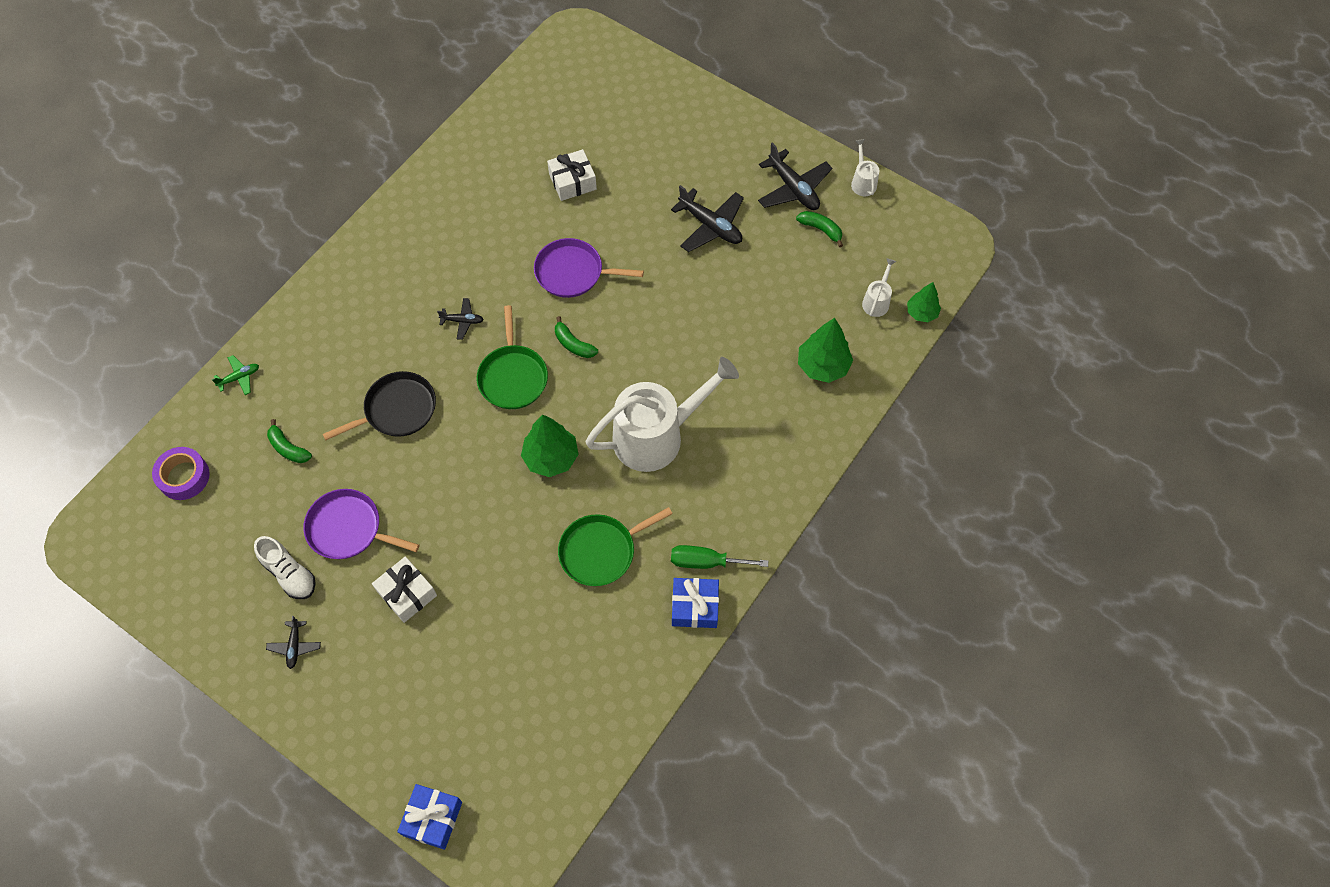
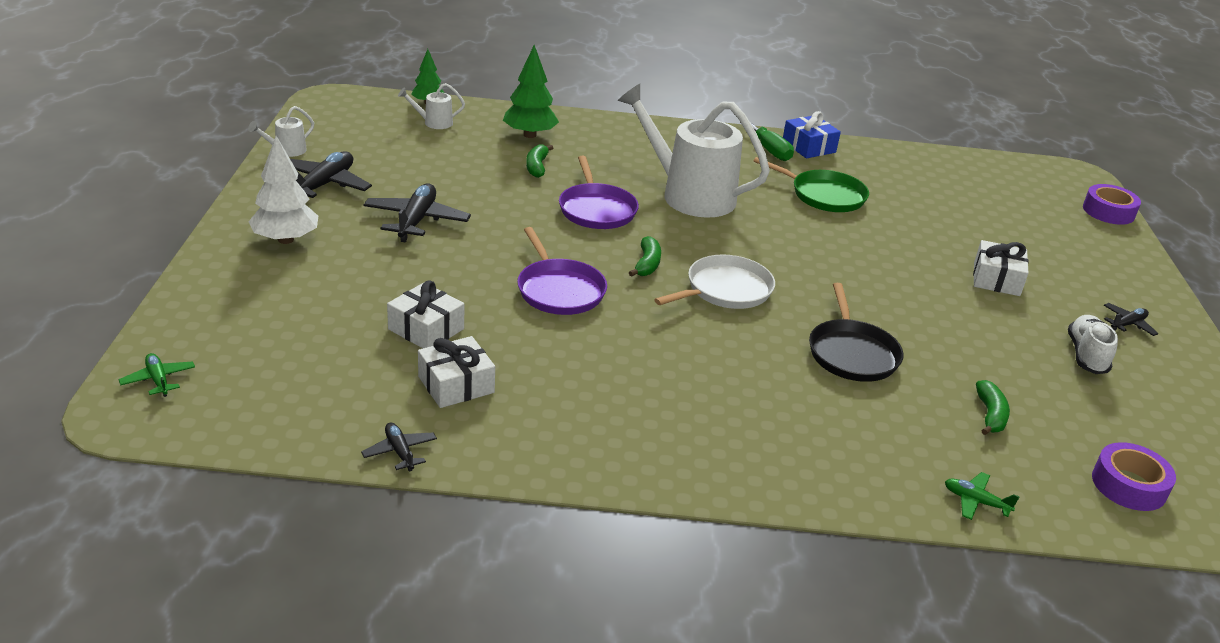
camera: 125 degrees left, 30 degrees down
(348, 529) = (999, 335): purple pan -> purple pan (596, 209)
(397, 410) = (852, 353): black pan -> black pan turned 120 degrees counterclockwise
(432, 818) = (1108, 211): blue gift -> purple tape
(462, 321) = (700, 346): black plane -> black plane (400, 452)
(509, 175) = (456, 384): none -> white gift
(513, 376) = (725, 290): green pan -> white pan
(551, 457) = (778, 242): green tree -> none
(597, 49) = (158, 380): none -> green plane
(722, 144) = (286, 239): none -> white tree
(821, 229) = (369, 161): green banana -> green banana (537, 167)

